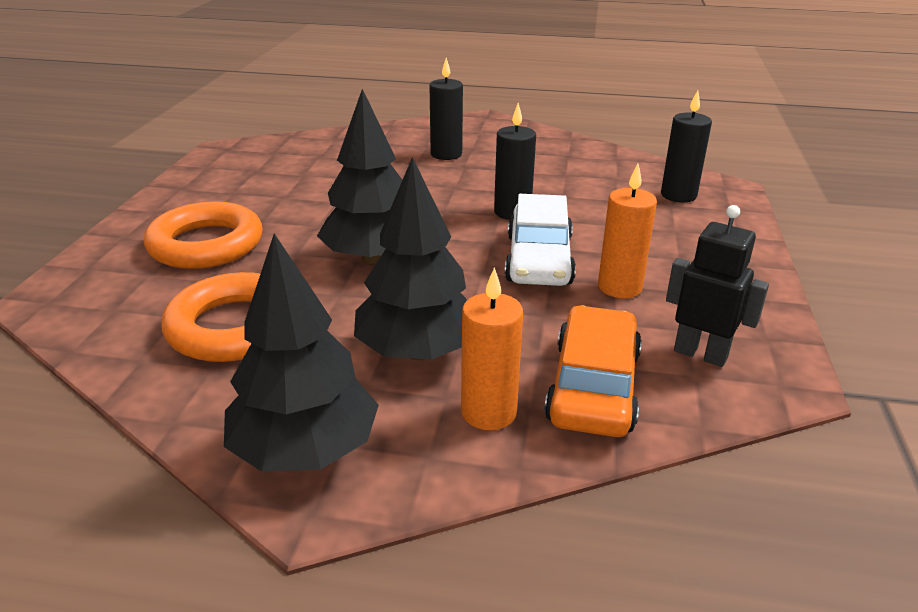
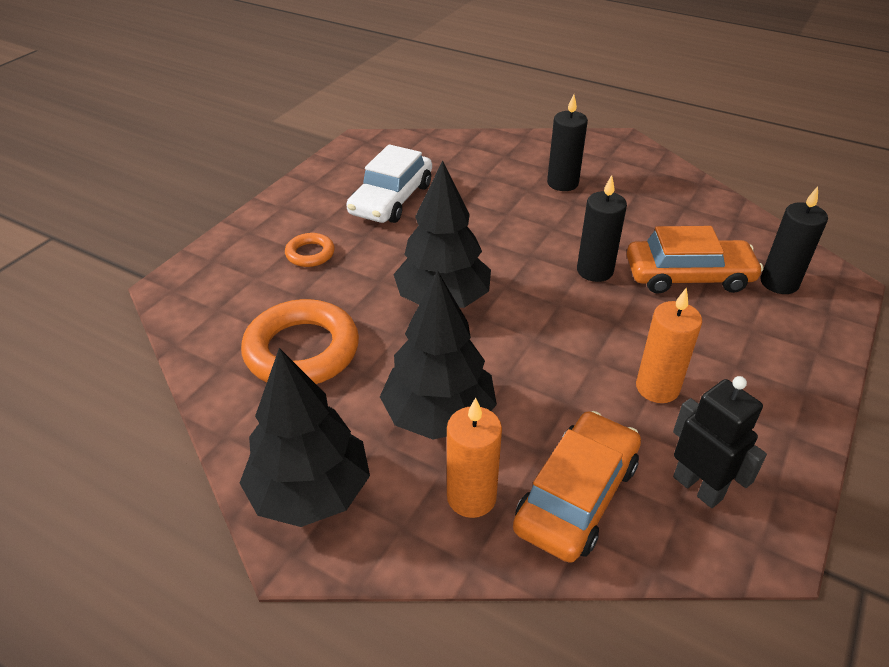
camera: 20 degrees right, 10 degrees up
(206, 244) = (310, 254): orange ring -> orange ring, size x0.50
(539, 259) = (594, 335): white car -> white car (391, 199)
(599, 202) = (688, 276): none -> orange car

